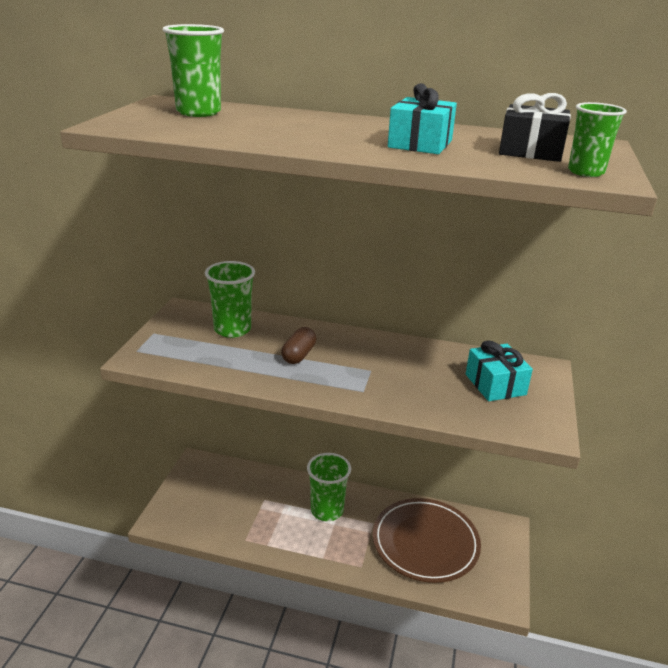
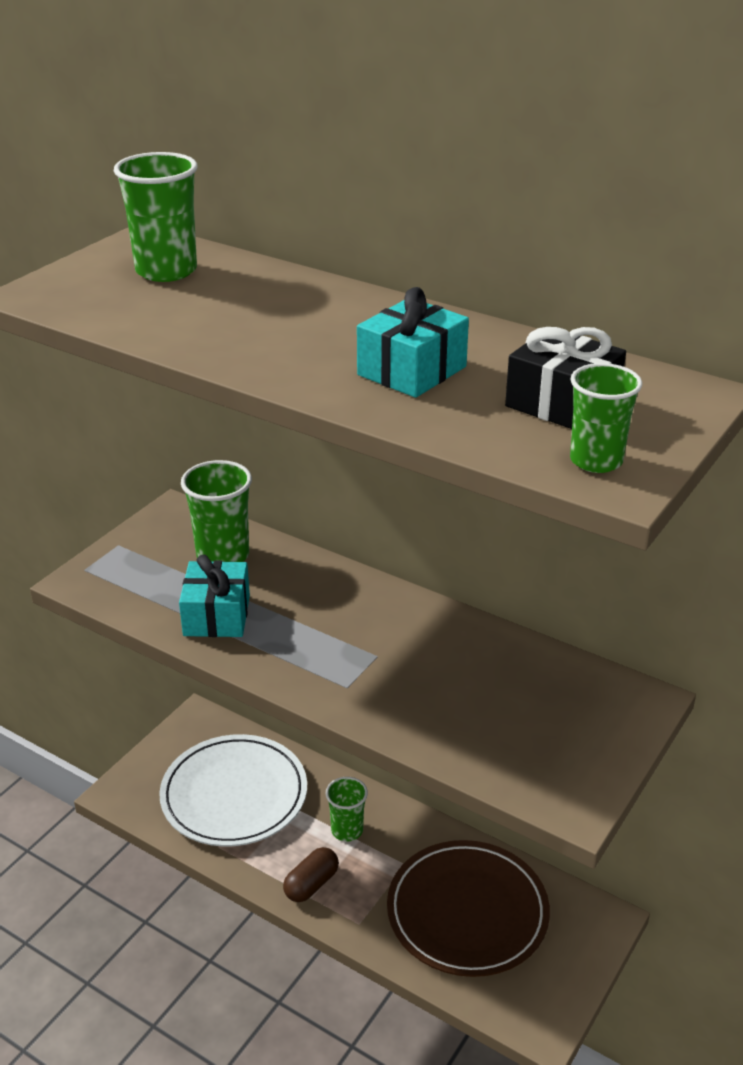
camera: 20 degrees right, 5 degrees up
(242, 504) = (234, 794): none -> white plate
(299, 355) = (290, 613): brown capsule -> brown capsule (311, 884)
(327, 510) = (347, 830): green cup -> green cup, size x0.66
(495, 384) = (545, 713): turquoise gift -> turquoise gift (217, 615)

